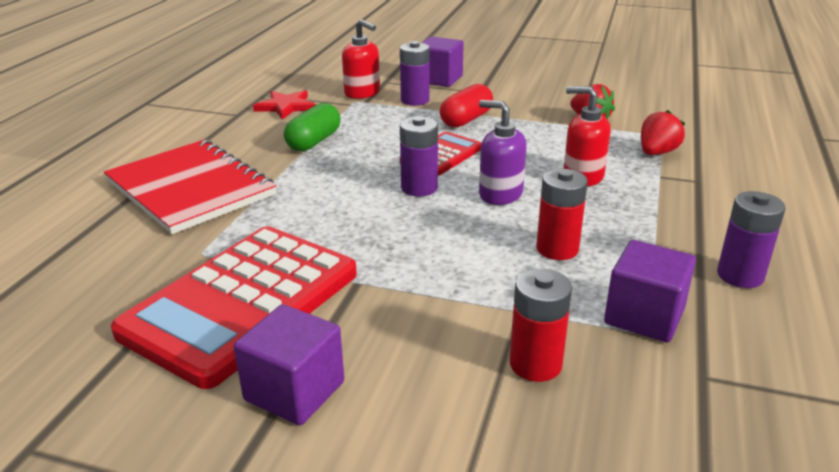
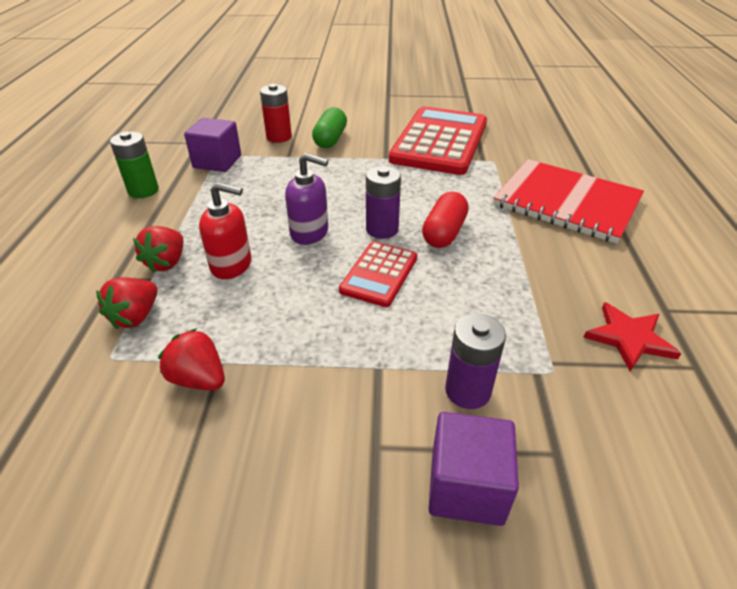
camera: 165 degrees right, 10 degrees up
(294, 391) = (383, 118): purple cube -> none
(314, 141) = (525, 274): green capsule -> green capsule (330, 139)
(362, 93) = (561, 399): red soap dispenser -> none
(466, 119) = (373, 349): red capsule -> red capsule (444, 233)
(557, 249) = (263, 192): red battery -> none
(651, 186) = (167, 263): none -> red strawberry
(740, 275) = (143, 191): purple battery -> green battery

